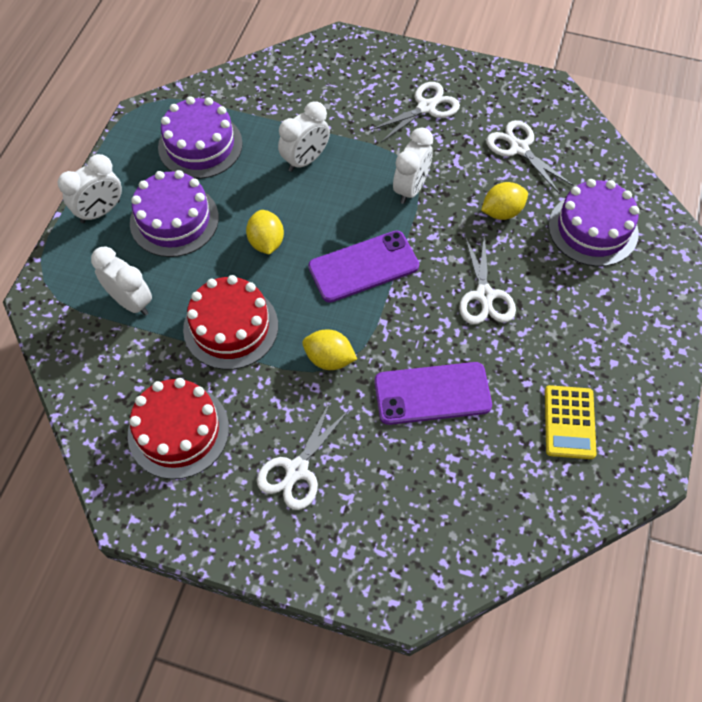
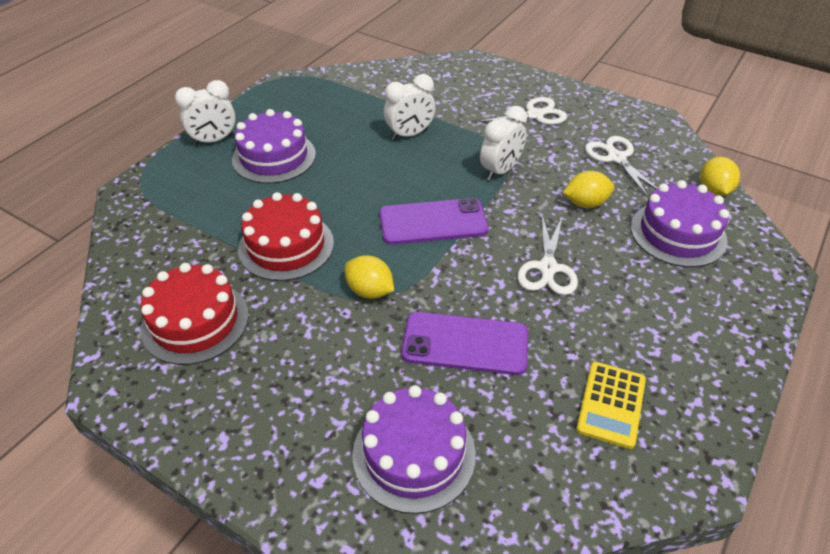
camera: 15 degrees right, 15 degrees down
(131, 302) = (205, 209): white clock -> none
(200, 145) = (321, 110): purple cake -> purple cake (414, 454)
(266, 242) = (348, 187): yellow lemon -> yellow lemon (713, 190)
(297, 470) = (296, 383): white scissors -> none

